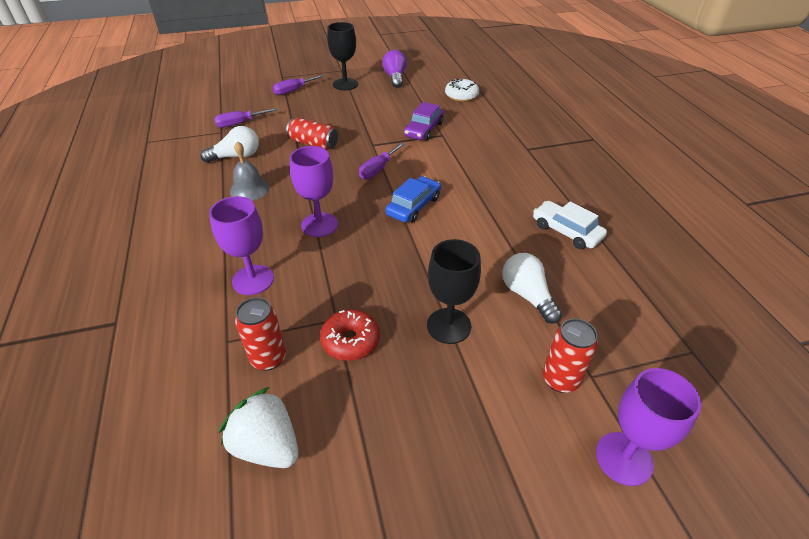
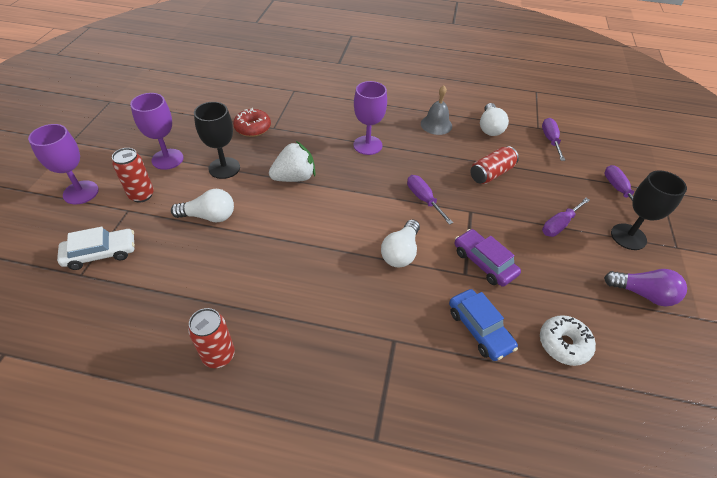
camera: 115 degrees right, 5 degrees up
(253, 280) = (334, 107): purple goblet -> purple goblet (167, 159)
(267, 445) = (221, 90): white strawberry -> white strawberry (294, 178)
(268, 358) = (269, 100): red can -> red can (218, 355)
(355, 108) = (559, 225): none -> purple screwdriver
(413, 206) = (354, 200): blue car -> blue car (479, 329)
(450, 165) = (401, 252): none -> white light bulb
(566, 231) = (245, 283): white car -> white car (101, 253)

